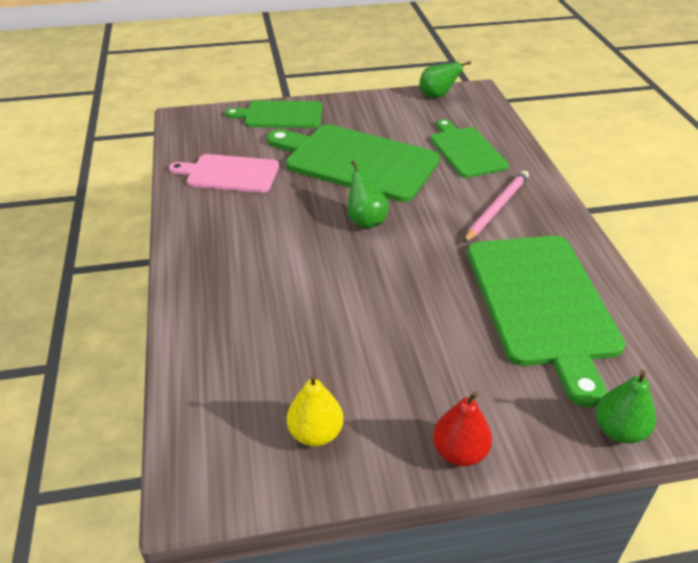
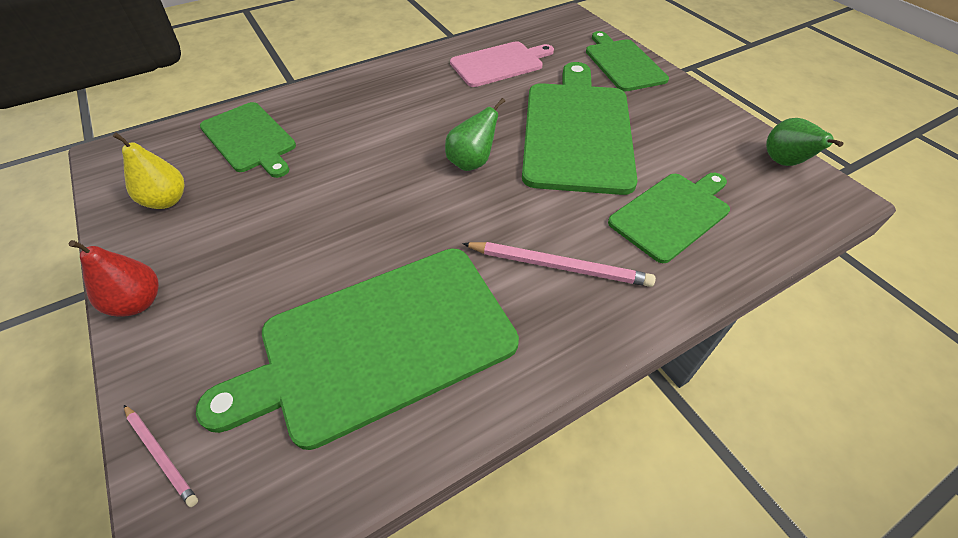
camera: 70 degrees right, 10 degrees up
(229, 174) = (499, 64): pink cutting board -> pink cutting board turned 75 degrees clockwise
(242, 360) = (250, 139): none -> green cutting board
(619, 430) = (161, 455): green pear -> pink pencil

